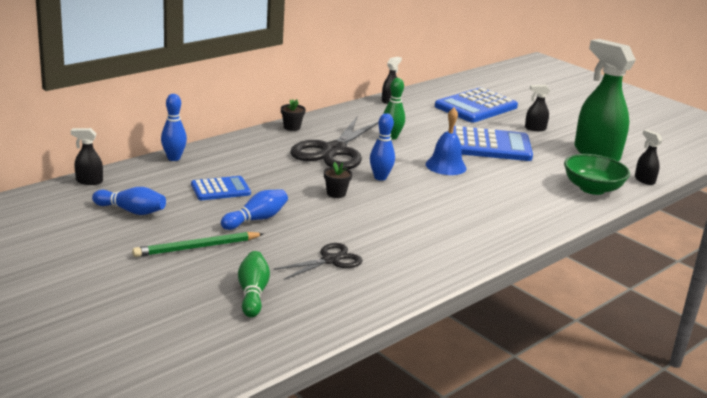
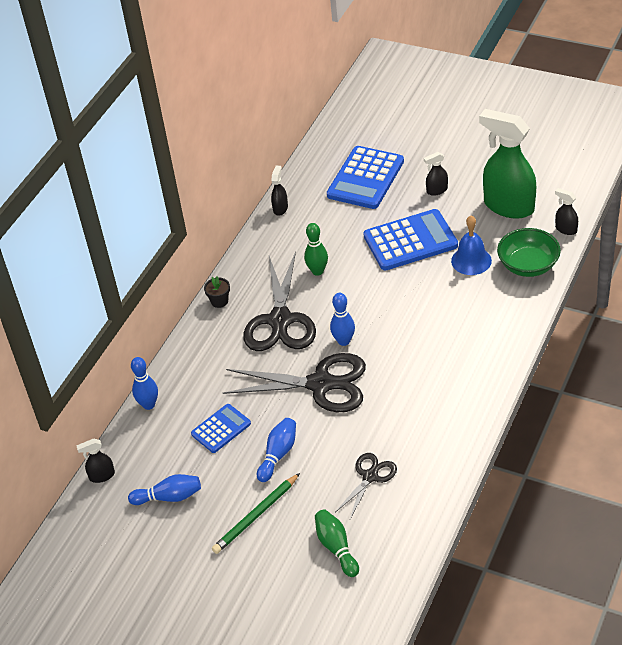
camera: 15 degrees left, 20 degrees up
(336, 193) = (321, 384): black flower pot -> black scissors
(446, 166) = (389, 294): blue bell -> blue bell (471, 260)

